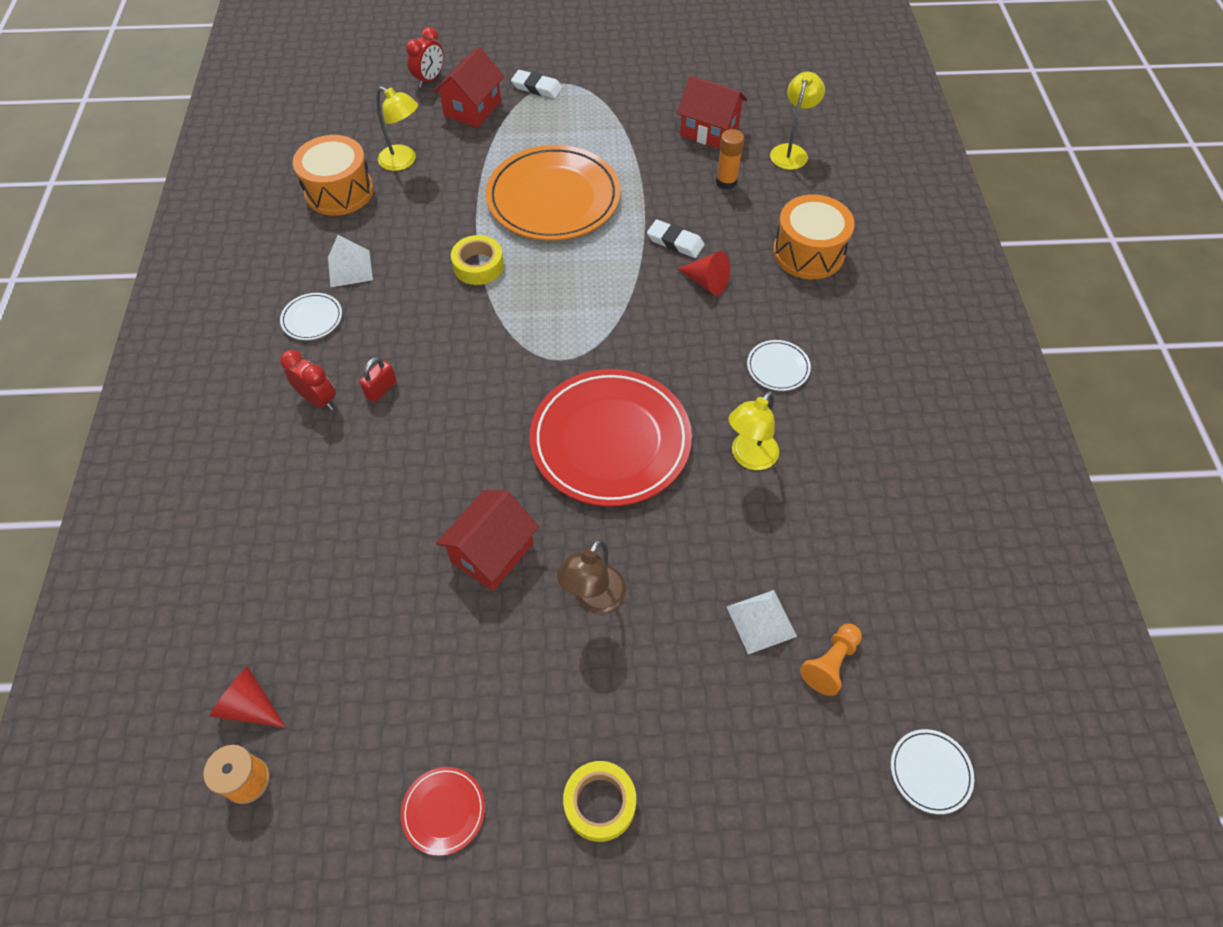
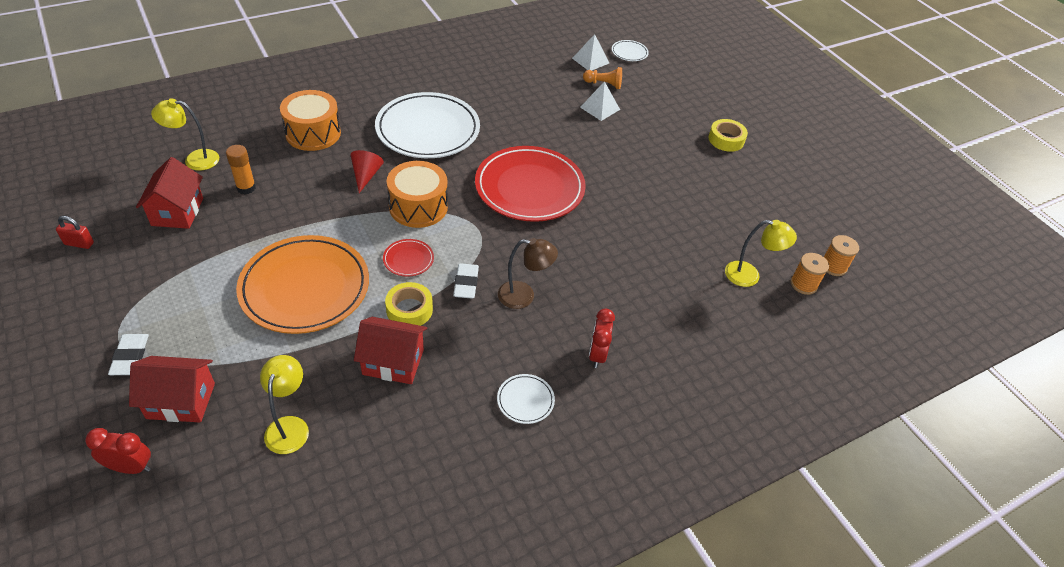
camera: 120 degrees left, 10 degrees down
(249, 705) = (803, 284): red cone -> orange spool
(339, 191) = (356, 463): orange drum -> orange drum (418, 207)
(350, 268) = (455, 401): white pyramid -> white pyramid (590, 60)
(381, 389) = (564, 320): red padlock -> red padlock (79, 243)
(444, 811) = (776, 188): red plate -> red plate (408, 259)
(492, 552) = (640, 216): red house -> red house (393, 362)
(594, 598) = (634, 167): brown lamp -> brown lamp (524, 296)
(675, 242) = (330, 200): white eraser -> white eraser (466, 283)
(749, 458) = (504, 129): yellow lamp -> yellow lamp (749, 275)
(778, 367) = (428, 130): white plate -> white plate, size x2.42

